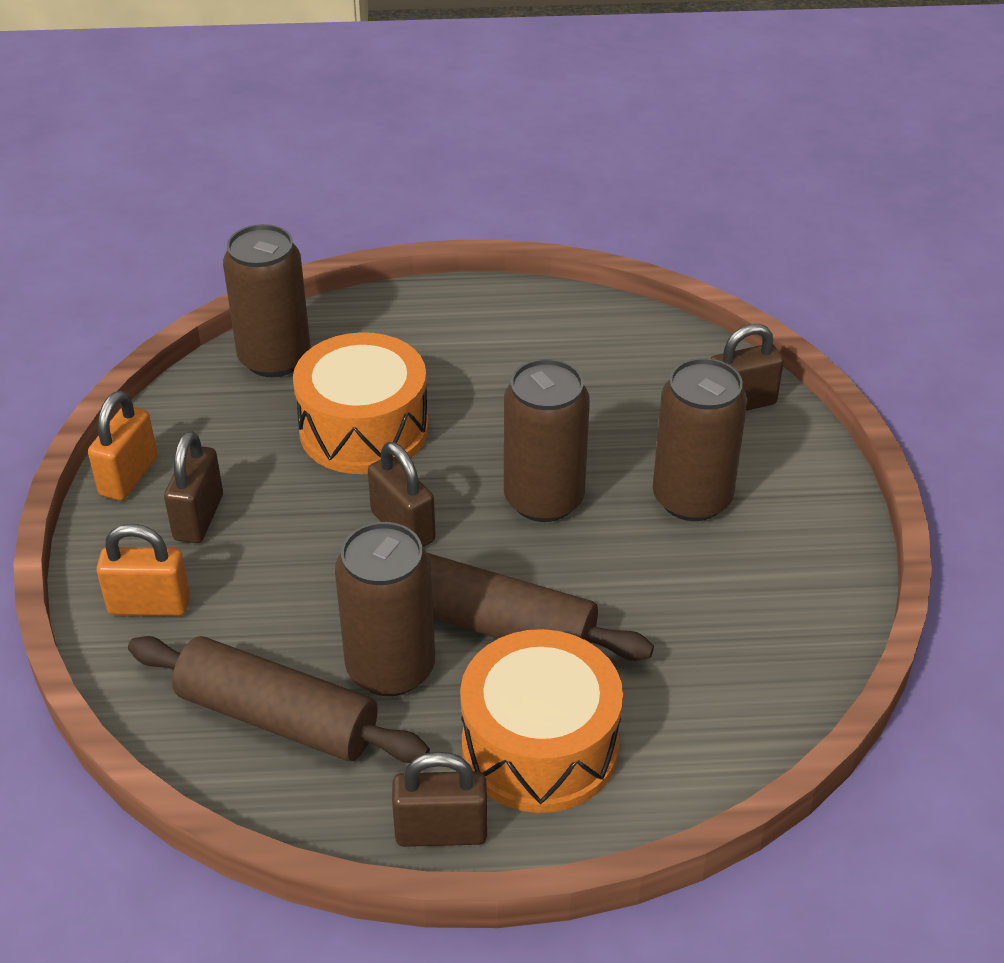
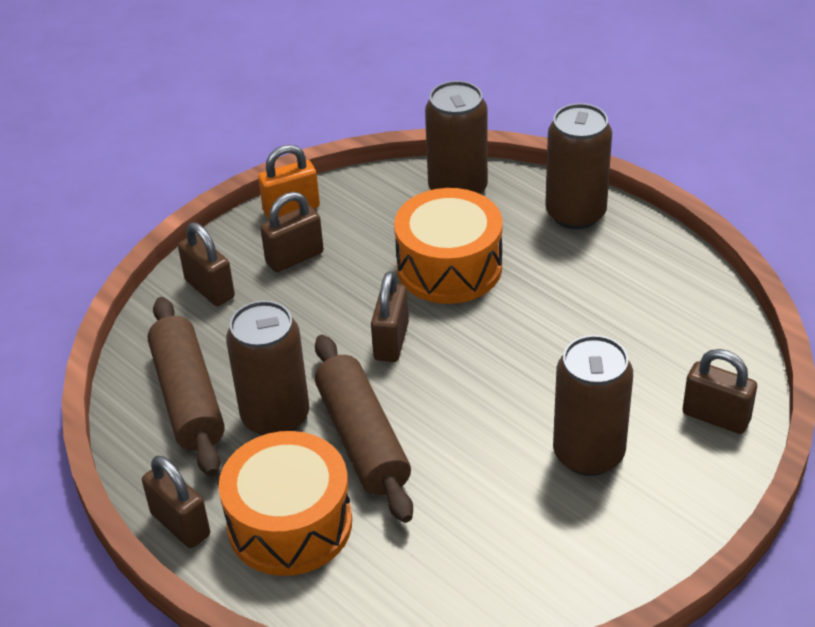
camera: 50 degrees right, 0 degrees up
(149, 605) = (209, 289): orange padlock -> brown padlock
(544, 499) = (494, 385): brown can -> brown can (575, 213)

